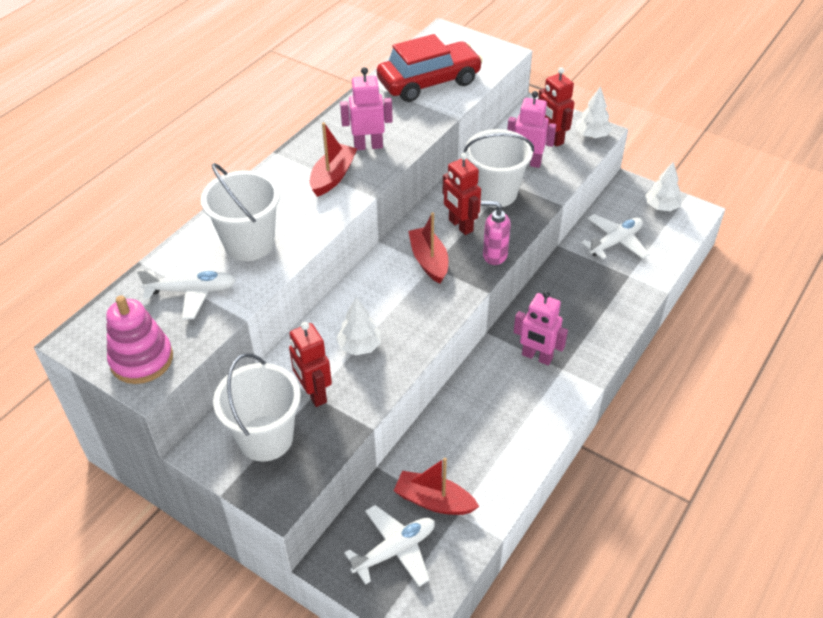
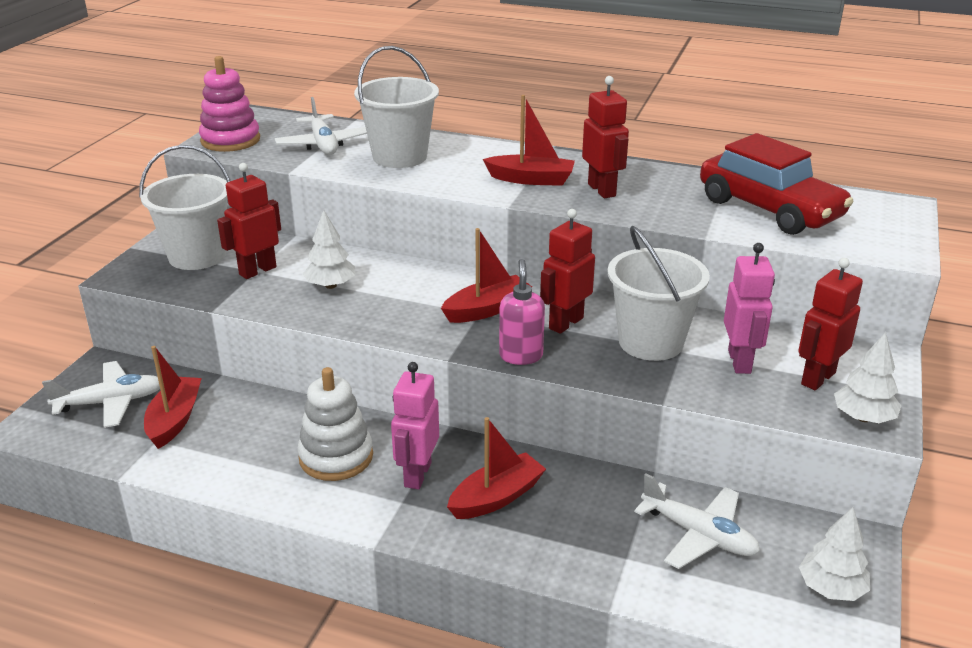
camera: 75 degrees right, 15 degrees down
(368, 146) = (602, 190): pink robot -> red robot
(394, 550) = (110, 402): white plane -> white plane turned 60 degrees counterclockwise
(507, 399) = (336, 457): none -> white stacking toy
(567, 321) = (496, 497): none -> red boat

